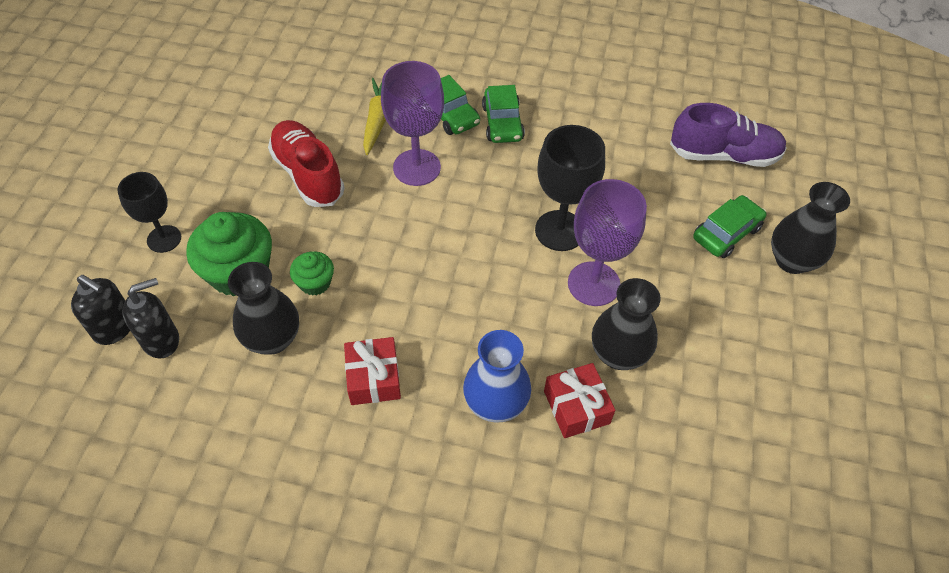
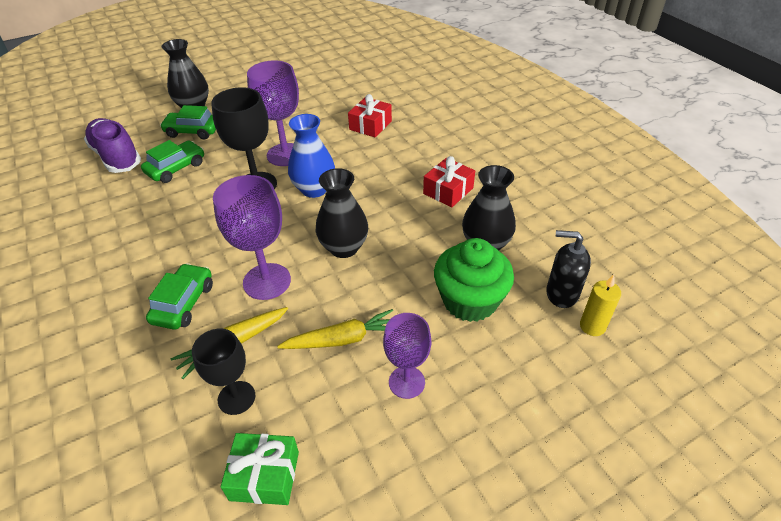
camera: 130 degrees left, 10 degrees down
(115, 328) = (592, 326): black soap dispenser -> yellow candle
(164, 239) = (506, 373): black goblet -> black goblet (236, 398)
(232, 183) = (406, 382): none -> purple goblet
(267, 88) = (264, 475): none -> green gift
(308, 174) = (342, 339): red shoe -> yellow carrot
(315, 283) = (426, 257): green cupcake -> none
(495, 404) = (403, 146): blue vase -> blue vase (314, 189)
(502, 123) = (168, 267): green car -> green car (176, 168)
(618, 354) = (323, 128): black vase -> black vase (344, 248)

